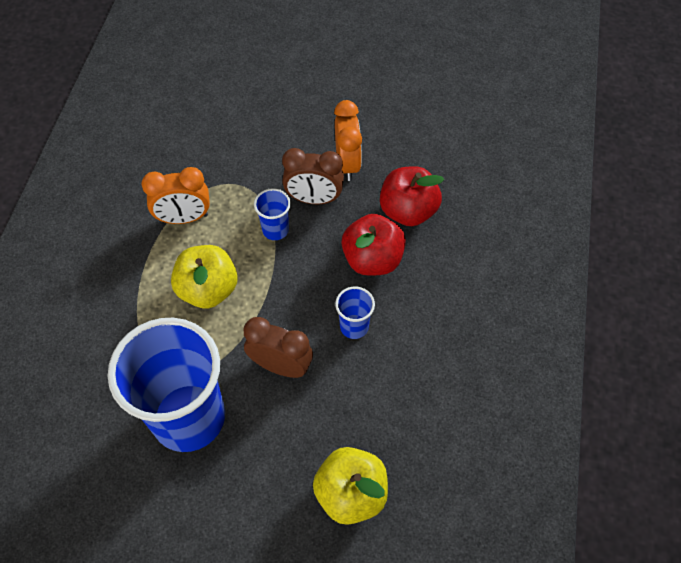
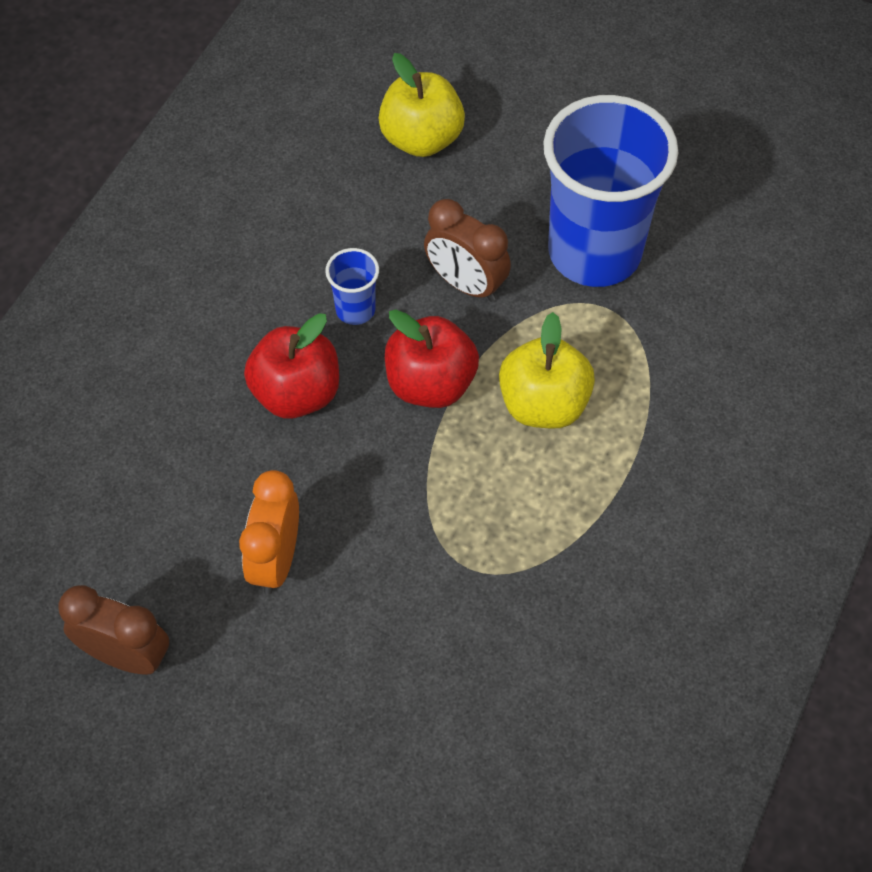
camera: 165 degrees left, 0 degrees up
(184, 218) = (562, 525): orange clock -> none
(275, 230) = (424, 472): blue cup -> none
(314, 199) = (350, 509): brown clock -> brown clock (126, 656)
(408, 211) = (214, 454): red apple -> red apple (430, 384)

